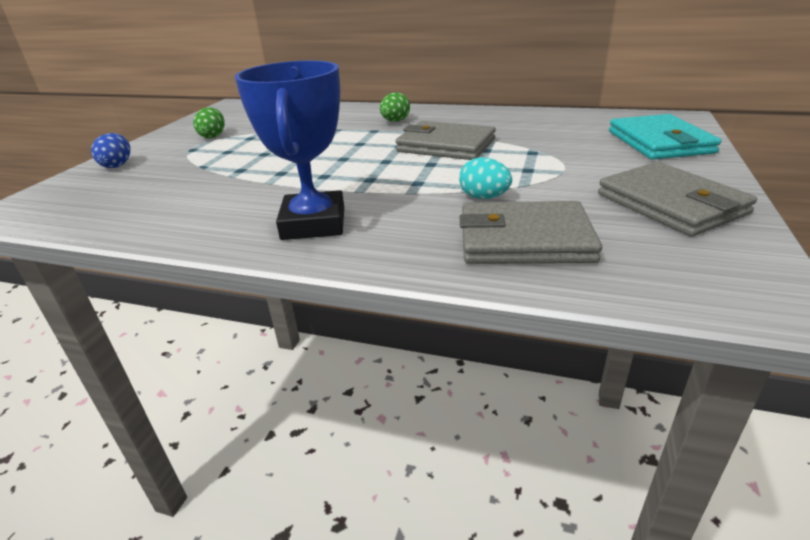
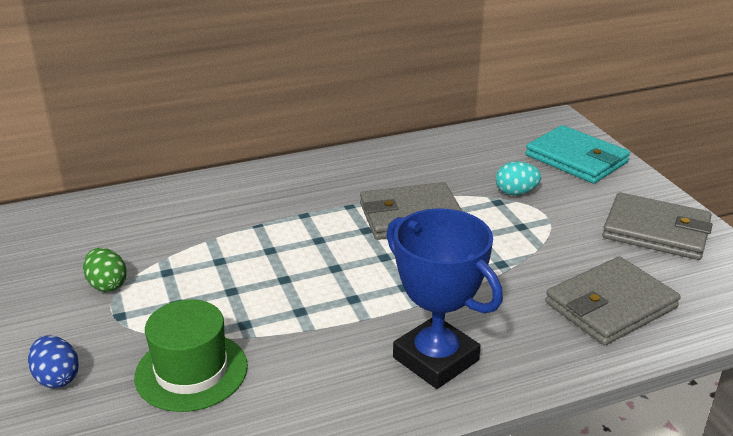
camera: 40 degrees left, 0 degrees up
(173, 182) = (191, 371): none -> green hat
(395, 121) = (305, 193): green egg -> none
(484, 197) = (529, 272): turquoise egg -> turquoise egg (516, 192)

